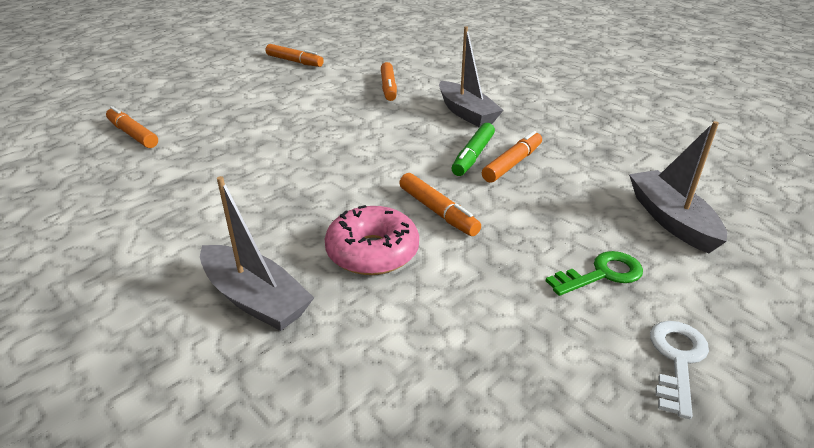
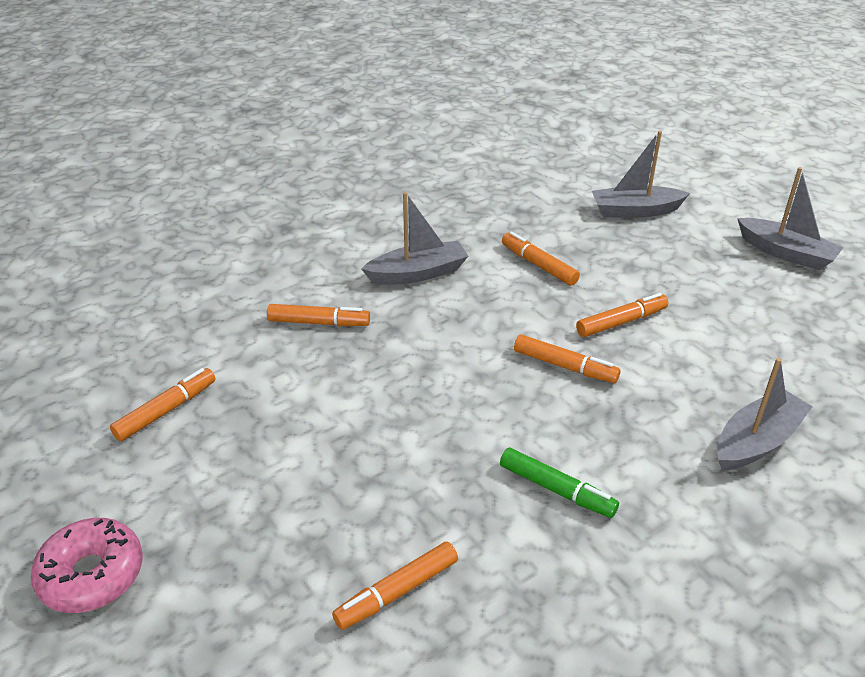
camera: 80 degrees left, 5 degrees up
(359, 182) = (565, 366): none -> orange marker
(372, 252) = (685, 367): pink donut -> pink donut (92, 574)
(473, 156) = (519, 285): green marker -> green marker (556, 490)
(601, 274) = (705, 258): green key -> none
(677, 360) = (786, 253): white key -> grey boat

